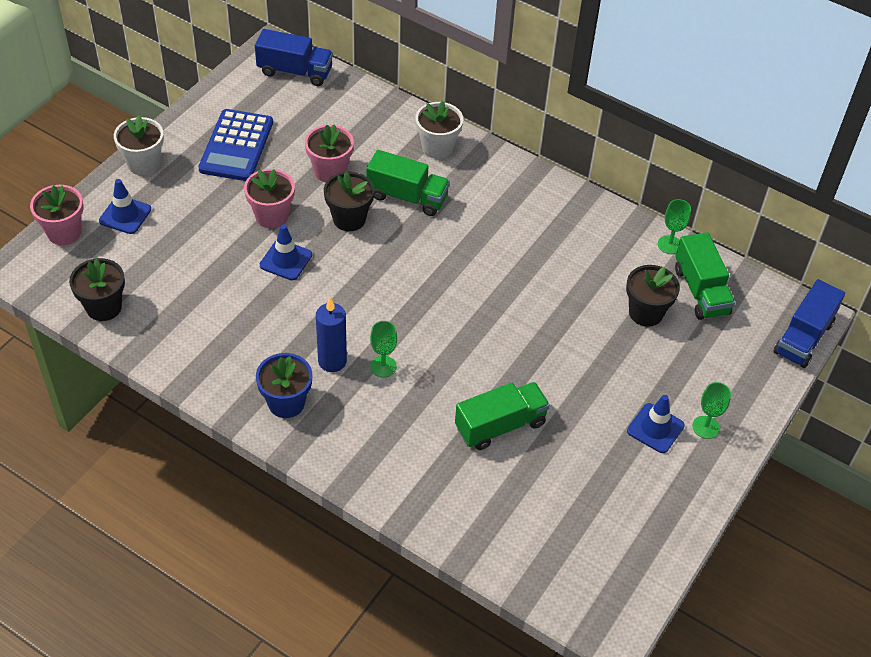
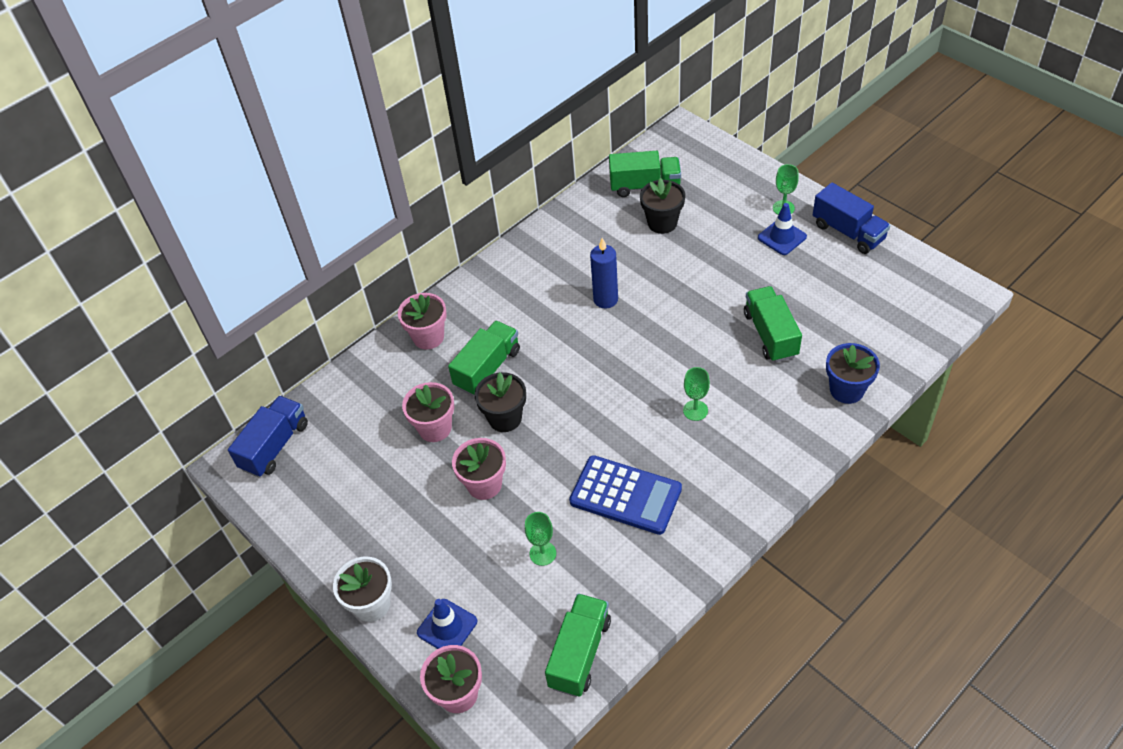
camera: 70 degrees left, 0 degrees up
(104, 307) = (580, 653): black flower pot -> green truck
(236, 146) = (372, 510): blue calculator -> blue calculator (625, 495)
(286, 260) = (548, 477): blue traffic cone -> none
(286, 403) = (729, 491): blue flower pot -> blue flower pot (846, 390)
(332, 361) = (683, 449): blue candle -> blue candle (605, 299)
(437, 147) = (428, 337): white flower pot -> pink flower pot
(669, 245) = (590, 196): green goblet -> green goblet (542, 553)
(803, 338) = (702, 138): blue truck -> blue truck (848, 232)

